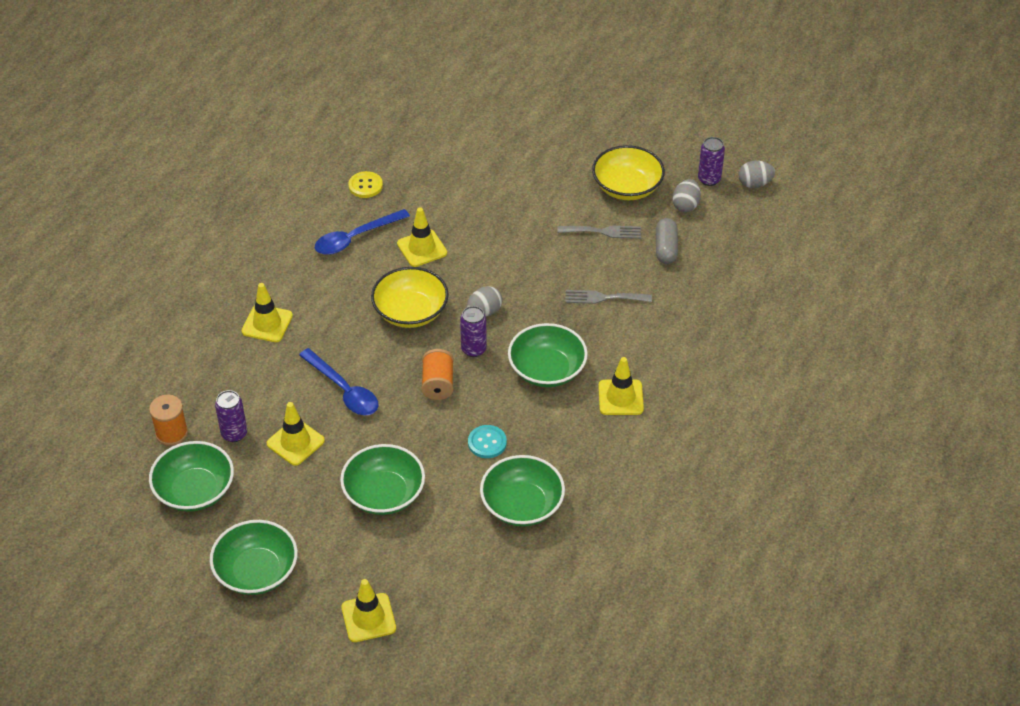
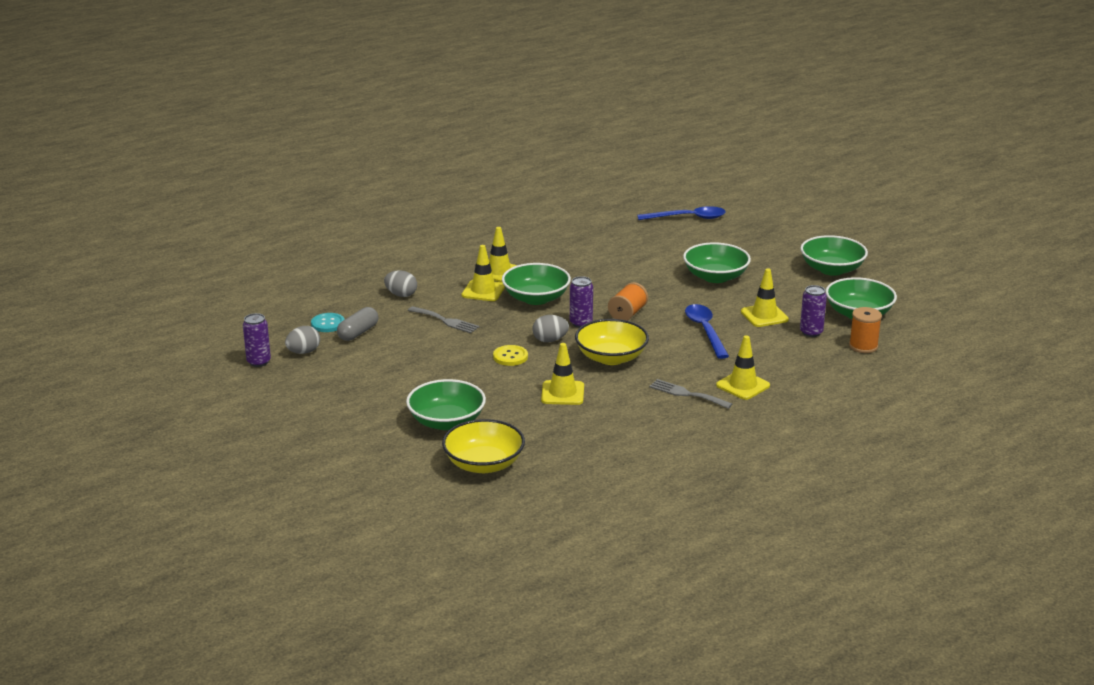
camera: 150 degrees left, 20 degrees down
(355, 238) = (617, 418): blue spoon -> blue spoon (688, 218)
(365, 186) = (572, 455): yellow button -> yellow button (510, 357)
(368, 618) = (767, 235): yellow traffic cone -> yellow traffic cone (483, 291)
(487, 442) = (619, 278): turquoise button -> turquoise button (328, 324)
(522, 505) = (623, 249): green bowl -> green bowl (446, 421)
(603, 232) = (394, 357): grey fork -> grey fork (687, 394)
(627, 187) = (334, 378): yellow bowl -> yellow bowl (484, 464)
(754, 184) = (227, 348): grey egg -> grey egg (401, 295)

